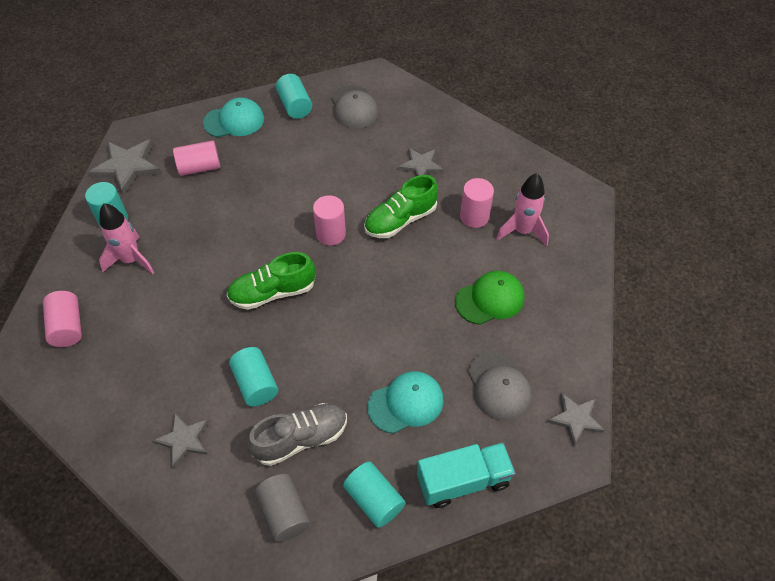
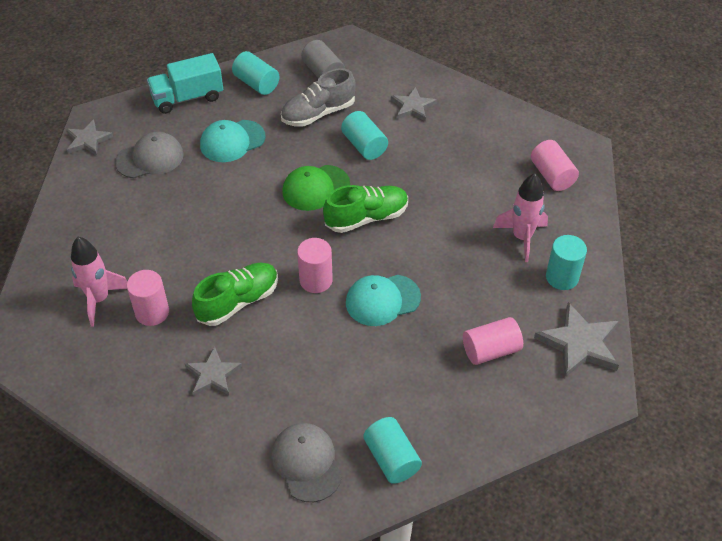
camera: 175 degrees right, 5 degrees down
(234, 121) = (470, 425): turquoise cap -> turquoise cap (382, 300)
(490, 299) = (147, 227): green cap -> green cap (315, 188)
(498, 386) = (150, 158): grey cap -> grey cap turned 90 degrees clockwise

